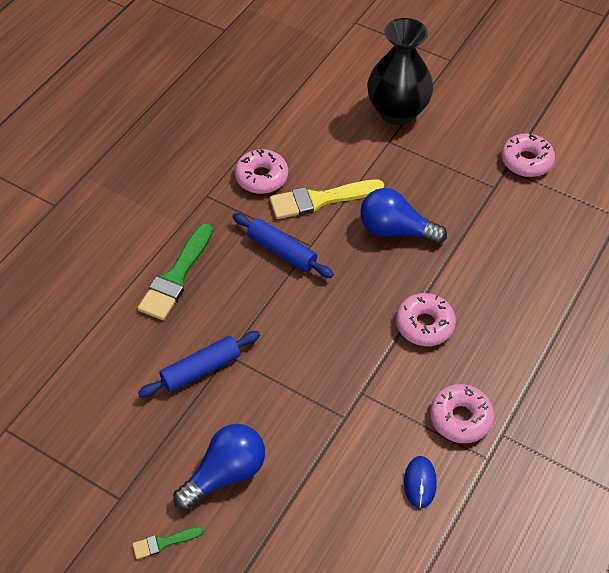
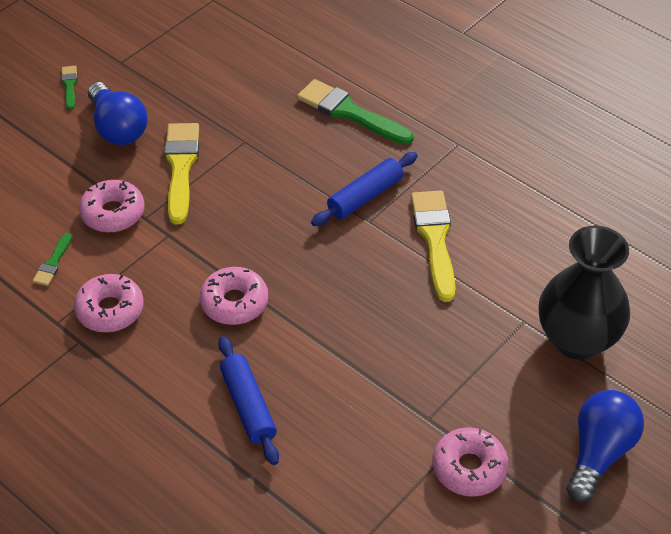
camera: 100 degrees right, 5 degrees down
(201, 369) = (233, 121): blue rolling pin -> blue rolling pin (248, 406)
(261, 177) = (478, 192): pink donut -> pink donut (113, 213)
(272, 401) = (181, 167): none -> yellow brush
(395, 230) = (375, 301): blue light bulb -> blue light bulb (599, 453)
(420, 483) = (53, 263): blue mouse -> green brush

